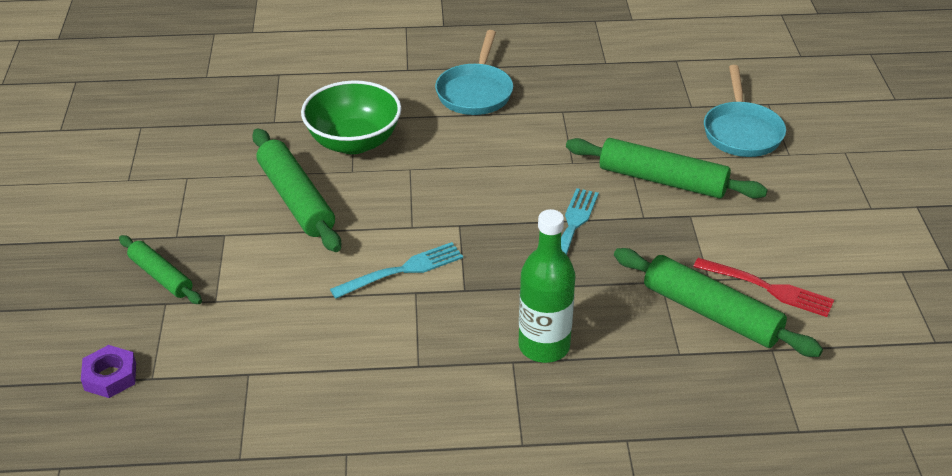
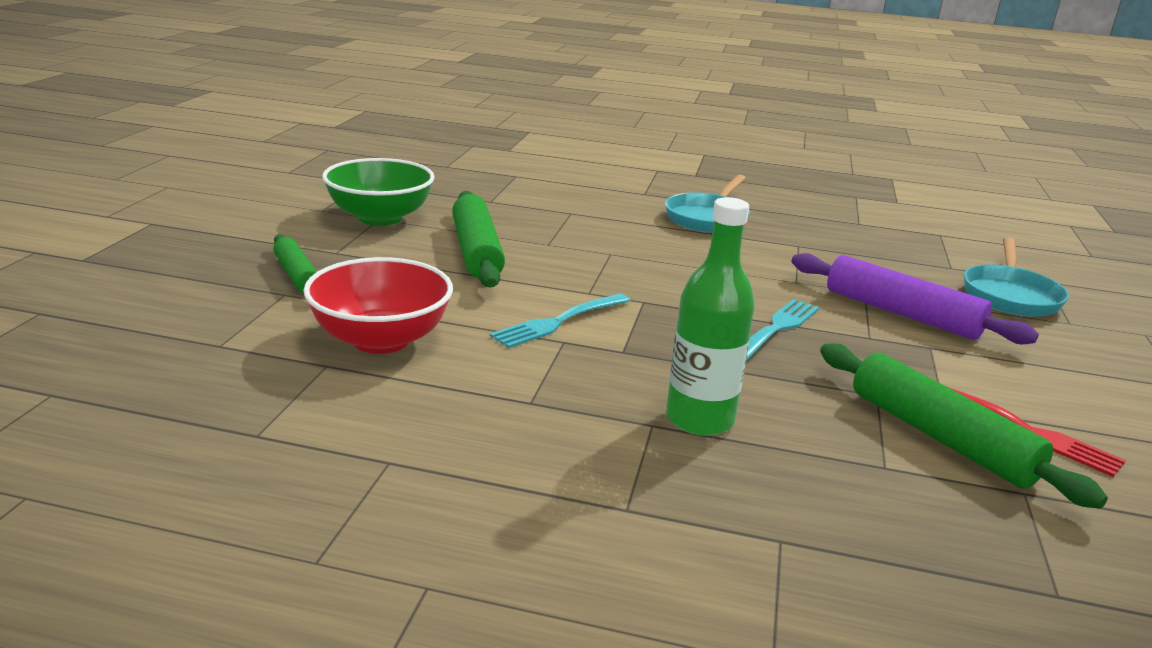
camera: 15 degrees right, 15 degrees down
(110, 376) = (177, 334): purple nut -> none
(274, 333) = (381, 340): none -> red bowl
(354, 142) = (562, 226): green bowl -> green bowl (380, 218)
(402, 270) = (558, 322): turquoise fork -> turquoise fork turned 150 degrees clockwise
(662, 180) = (901, 313): green rolling pin -> purple rolling pin

